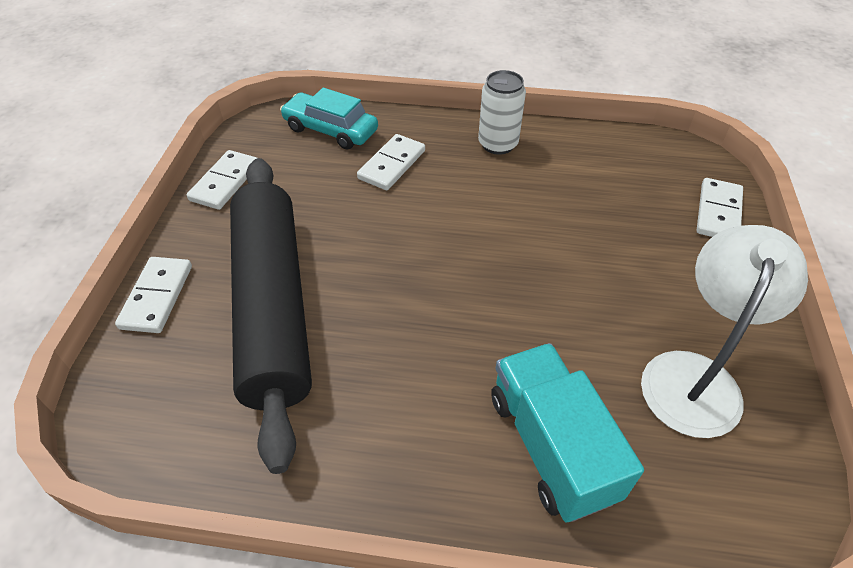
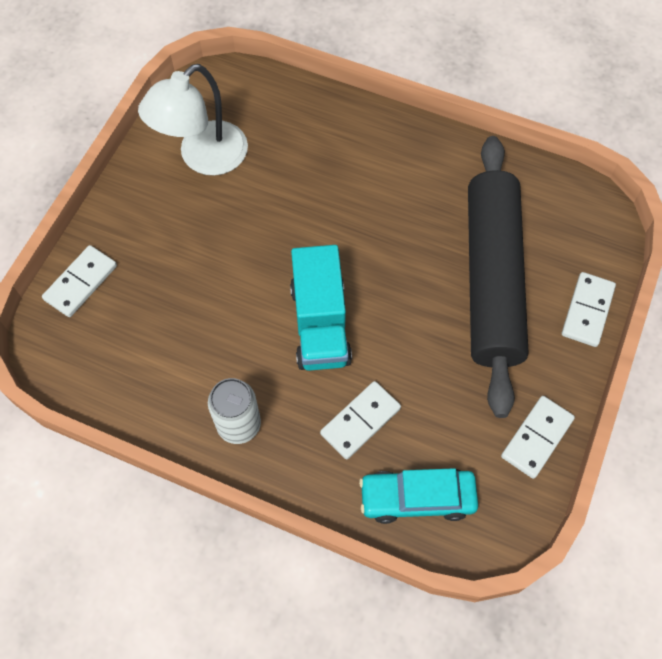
camera: 165 degrees left, 15 degrees up
(331, 130) = (417, 498): turquoise car -> turquoise car turned 135 degrees clockwise
(551, 446) = (320, 139): turquoise truck -> turquoise truck (320, 324)

